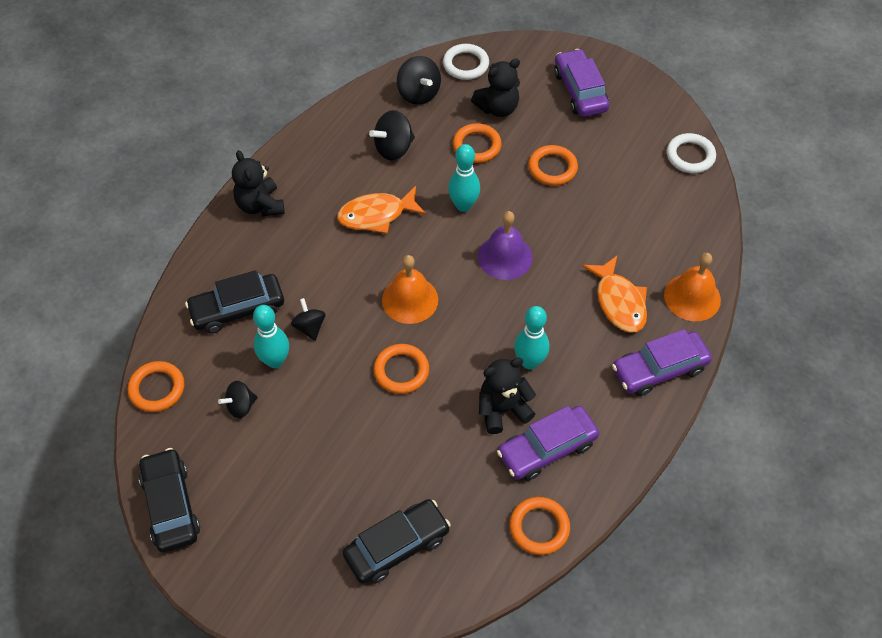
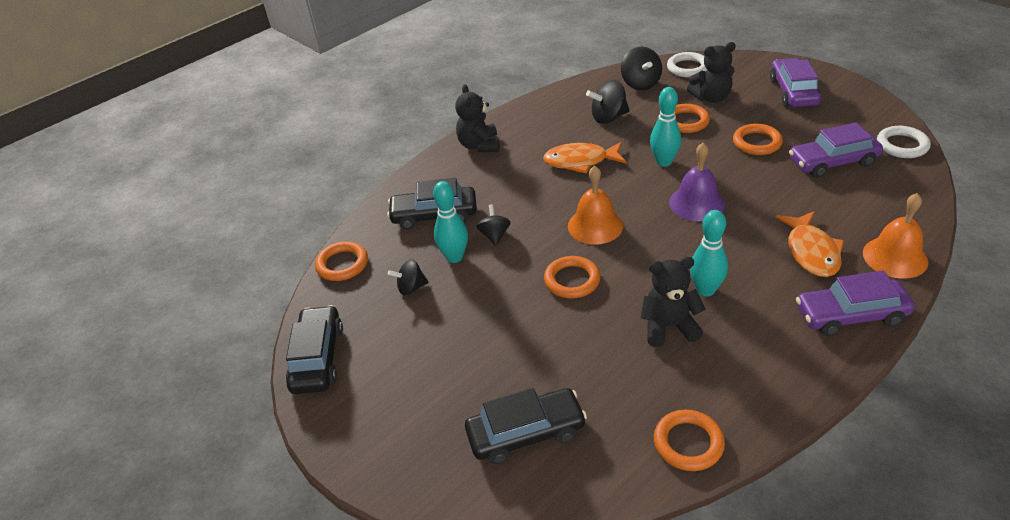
camera: 20 degrees right, 15 degrees down
(547, 449) = (711, 369): purple car -> purple car (833, 162)

